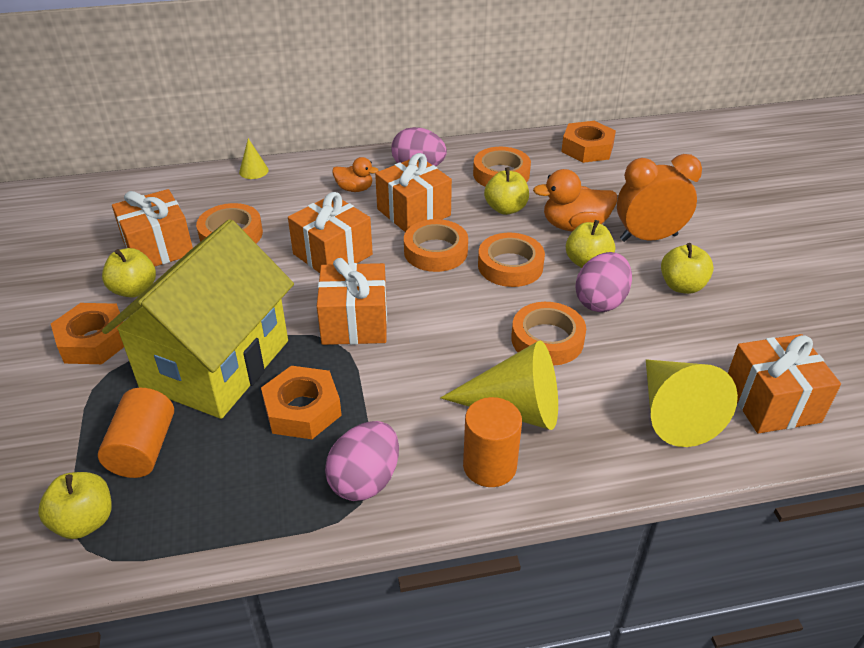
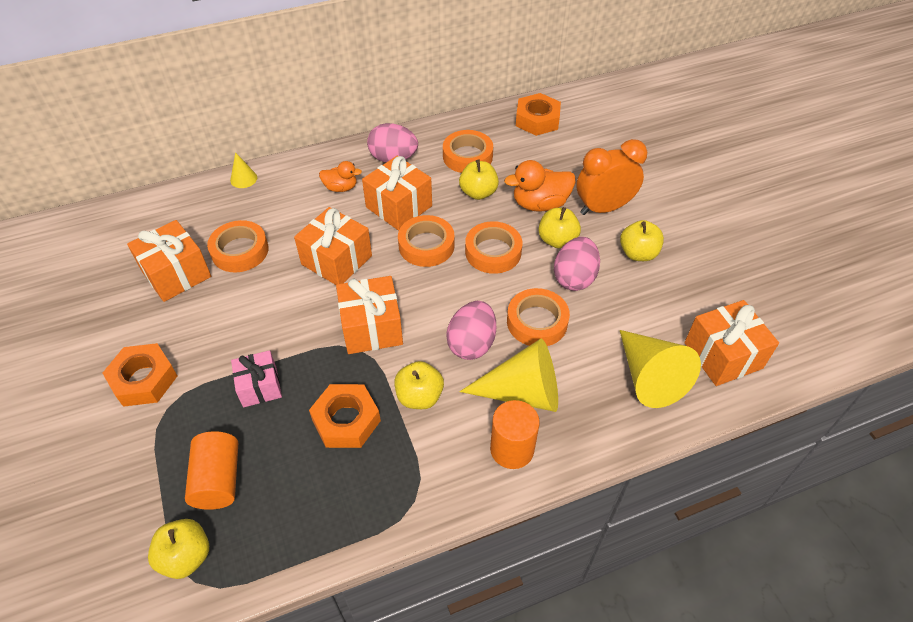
camera: 10 degrees left, 10 degrees up
(134, 289) = (166, 321): yellow apple -> yellow apple (419, 396)
(215, 363) = (260, 386): yellow house -> pink gift
(365, 480) = (413, 479): pink egg -> pink egg (471, 344)

